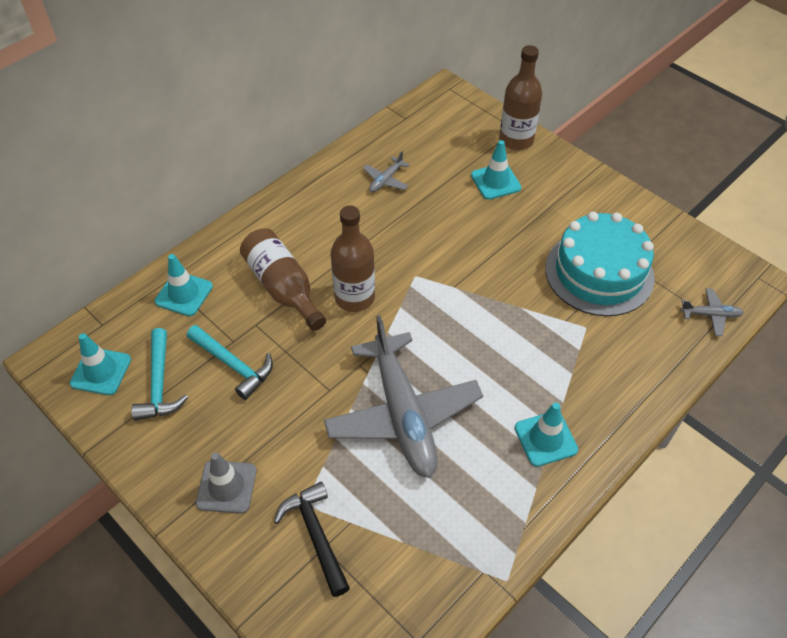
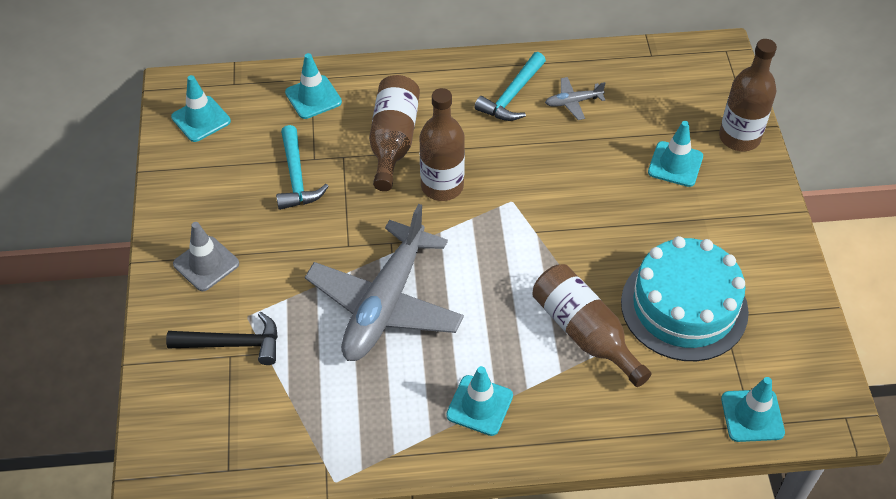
camera: 40 degrees right, 0 degrees up
(159, 384) = (232, 156): turquoise hammer -> turquoise hammer (512, 95)
(316, 535) = (232, 344): black hammer -> black hammer turned 75 degrees clockwise
(558, 334) = (584, 332): none -> brown bottle
(710, 315) = (752, 416): grey plane -> turquoise traffic cone

